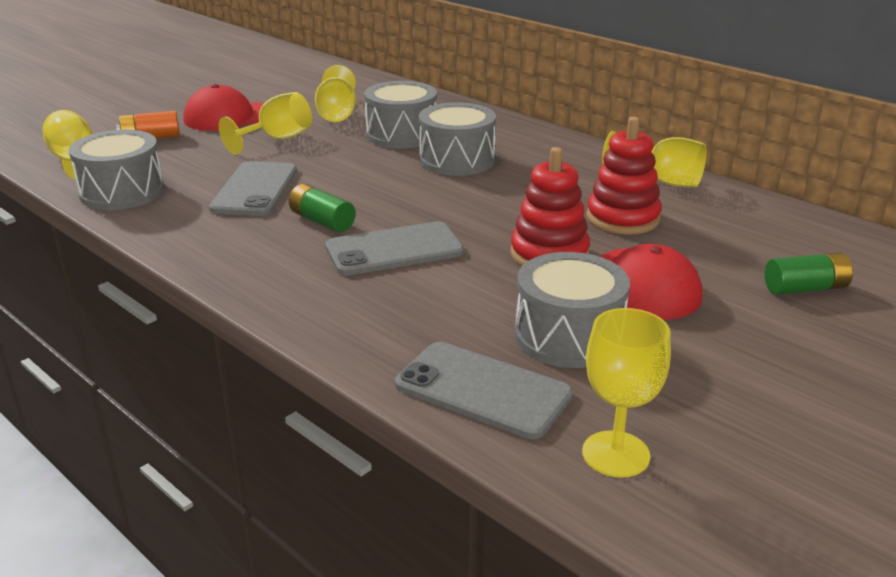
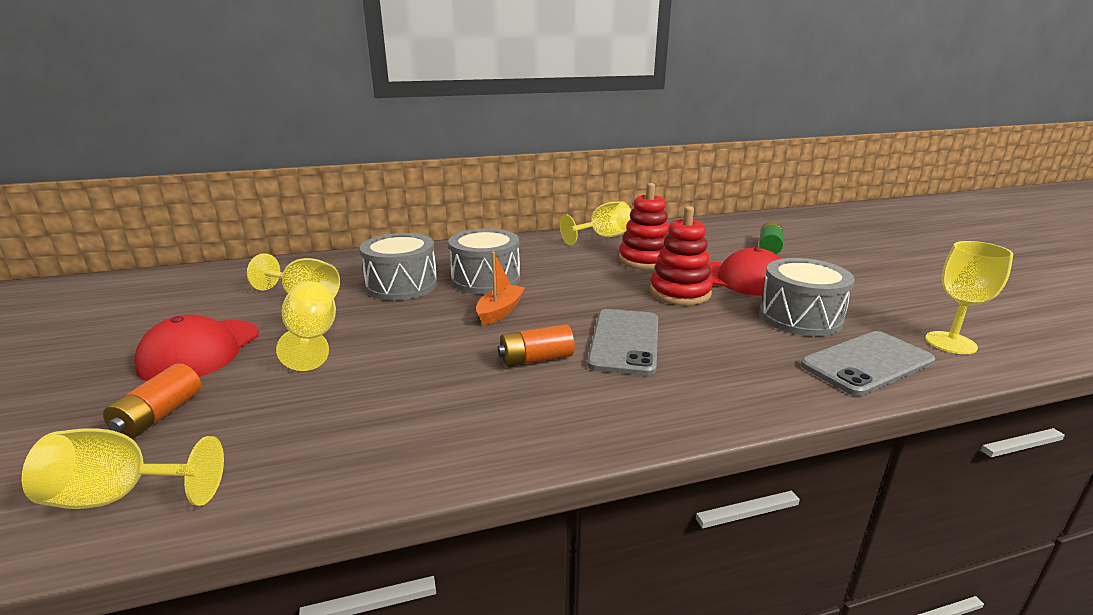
camera: 60 degrees left, 5 degrees down
(122, 192) = (299, 470): grey drum -> none
(255, 189) = (420, 377): grey phone -> none
(322, 221) = (536, 359): green battery -> orange battery
(395, 184) = (500, 311): none -> orange boat

